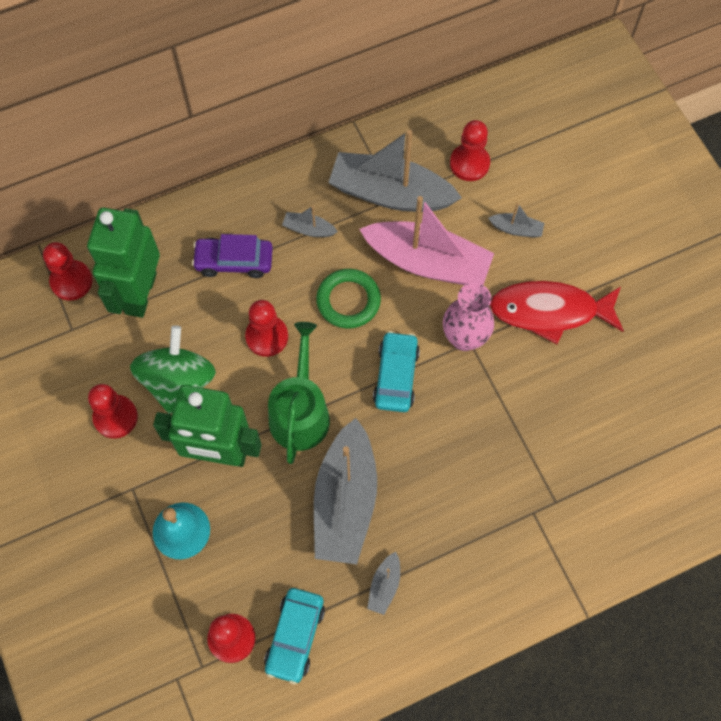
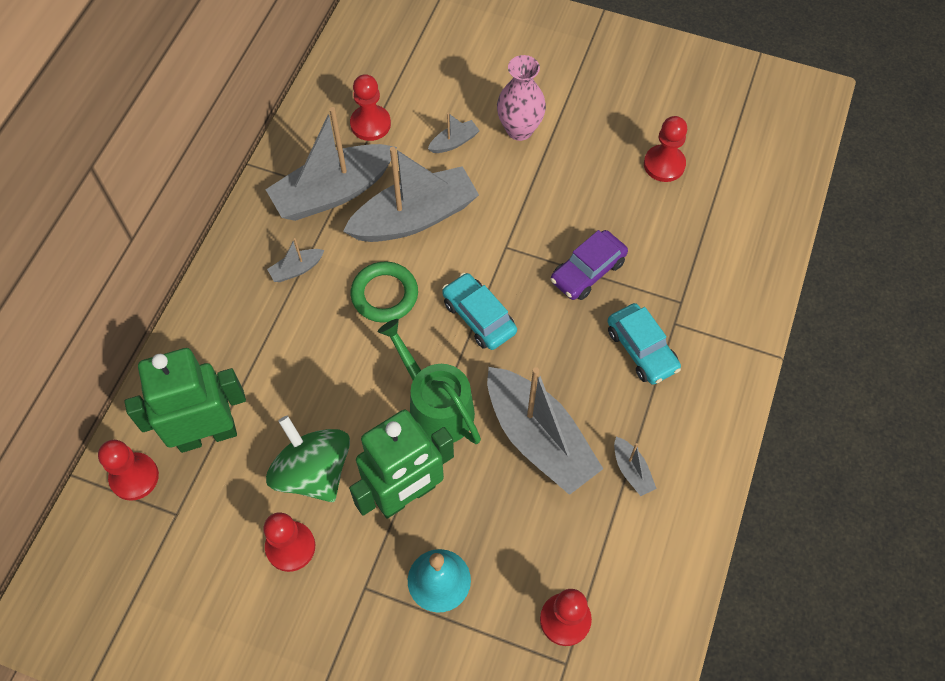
camera: 45 degrees left, 5 degrees down
(140, 293) = (207, 434): green robot -> green robot turned 105 degrees clockwise
(234, 261) = (261, 343): purple car -> purple car (587, 271)
(267, 336) = (349, 375): red pawn -> red pawn (664, 164)
(295, 636) = (609, 570): turquoise car -> turquoise car (641, 349)
(427, 262) = (414, 217): pink boat -> grey boat
(464, 338) = (499, 247): pink vase -> pink vase (519, 130)
(550, 311) = (538, 178): red fish -> none

